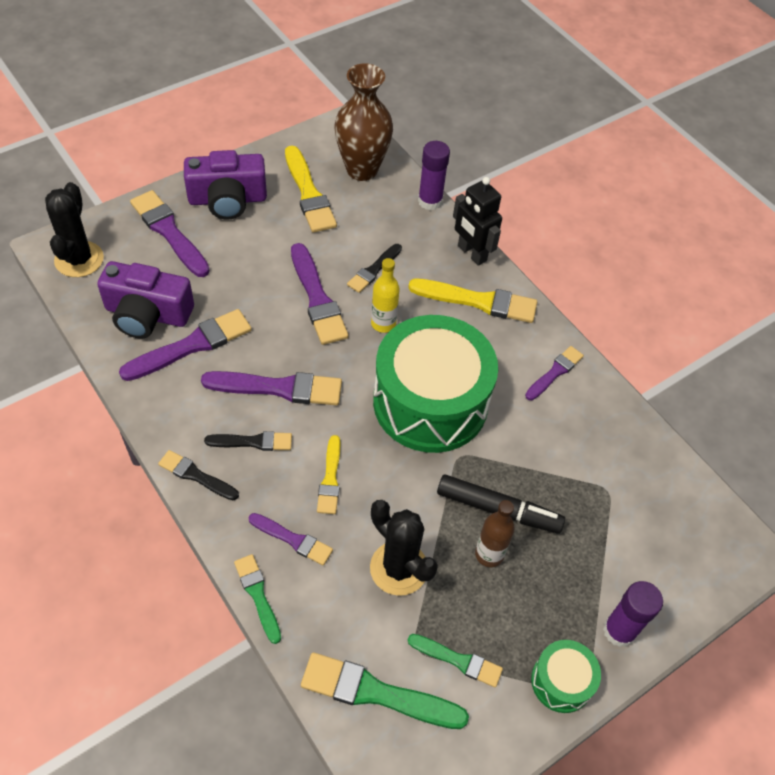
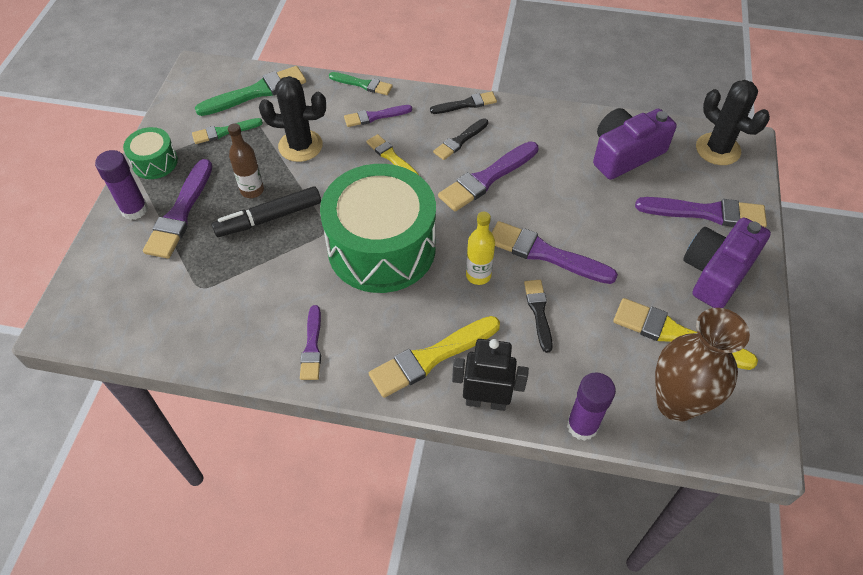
camera: 140 degrees right, 0 degrees up
(192, 345) = (572, 159): purple brush -> purple brush (180, 213)

